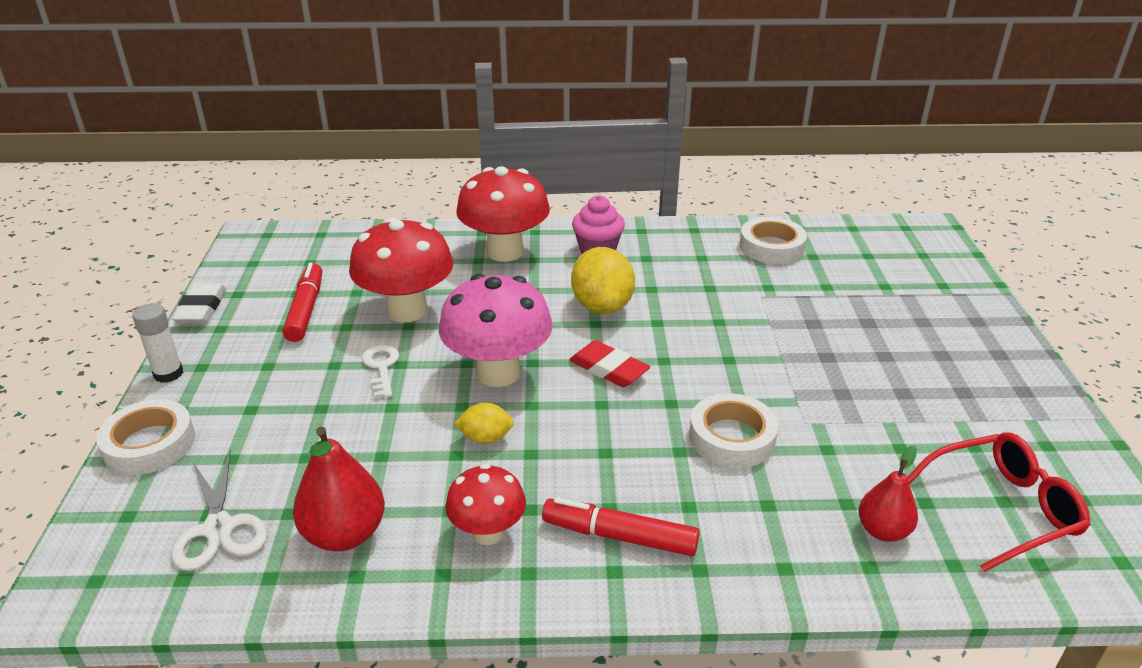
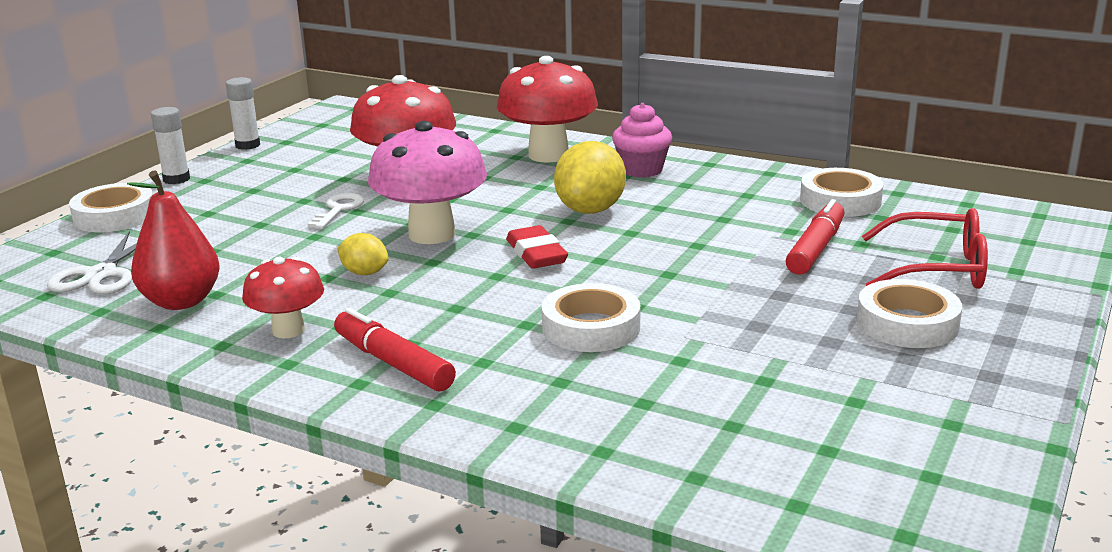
camera: 30 degrees right, 10 degrees down
(201, 308) = (247, 145): white eraser -> white glue stick
(306, 310) = (325, 161): red marker -> red marker (816, 249)
(883, 530) = (653, 431): red pear -> none
(931, 358) = (907, 323): none -> white tape
(1001, 509) = (815, 454): red glasses -> red glasses (935, 268)

